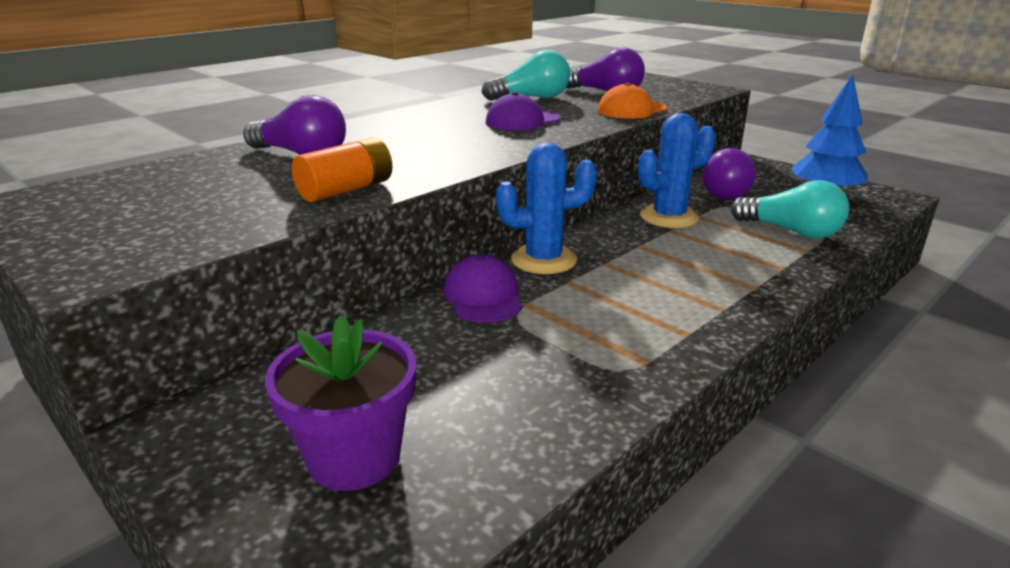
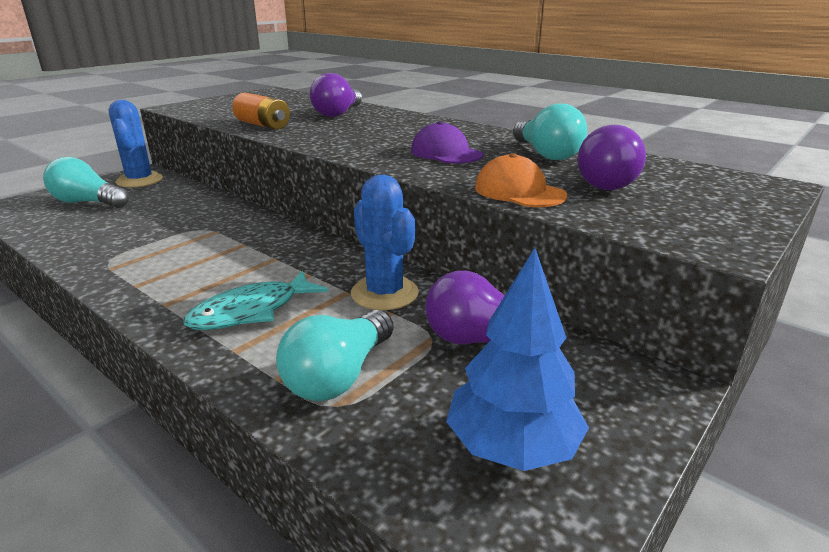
camera: 85 degrees right, 0 degrees up
(354, 457) = (88, 202): purple flower pot -> turquoise light bulb
(483, 296) = (233, 218): purple cap -> none
(543, 260) = (287, 235): blue cactus -> blue cactus (140, 180)
(719, 266) = (251, 311): none -> turquoise fish

